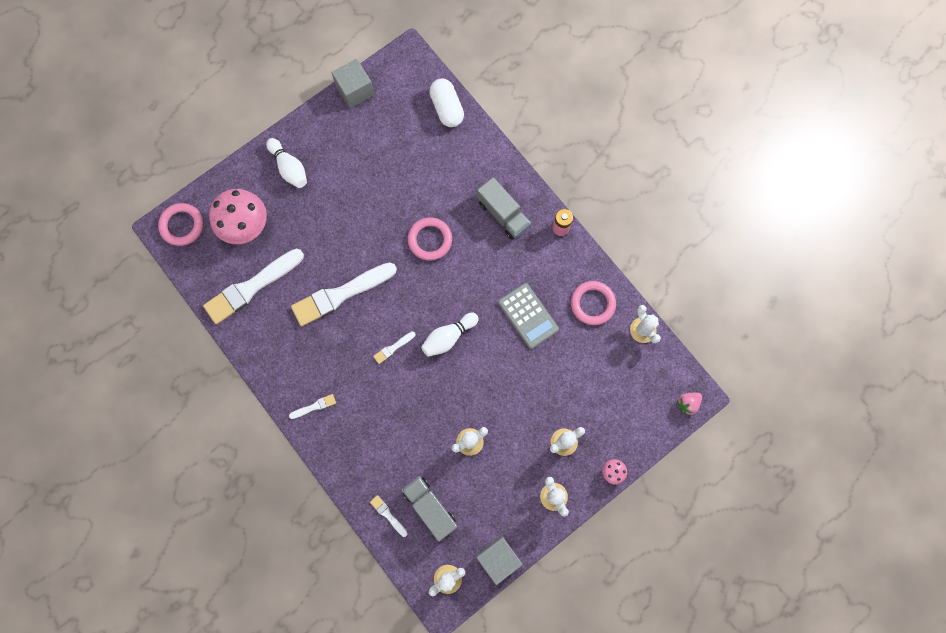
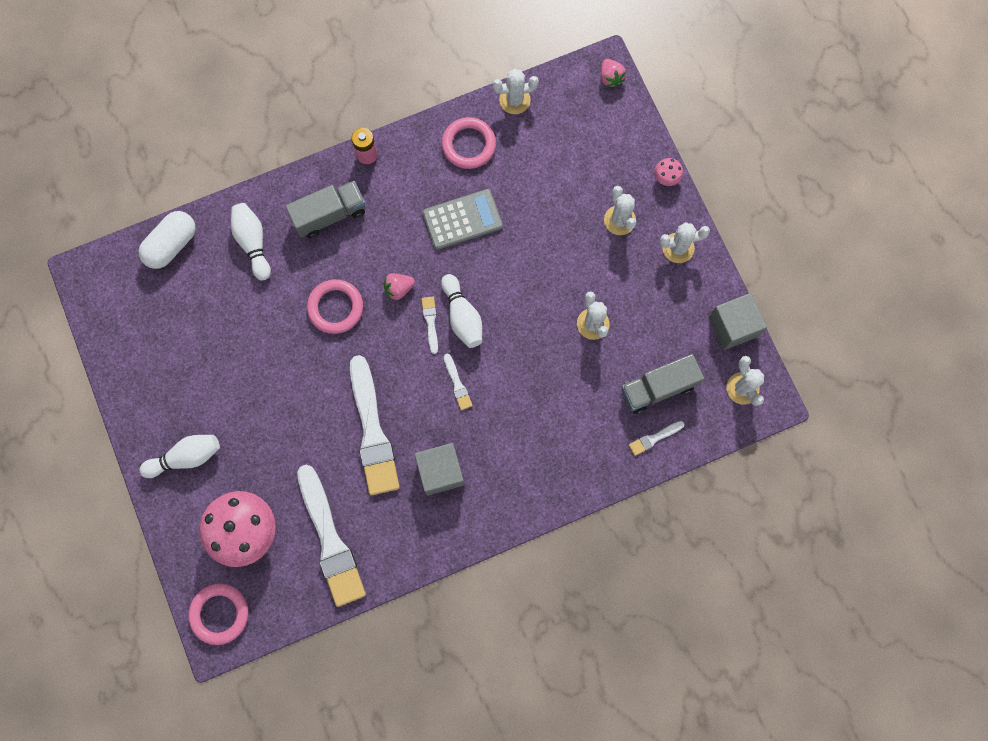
camera: 75 degrees left, 0 degrees up
(314, 406) = (503, 495): white brush -> white brush (430, 322)
(355, 90) = (108, 350): grey cube -> grey cube (440, 471)
(447, 108) = (172, 245): white capsule -> white capsule turned 45 degrees counterclockwise
(457, 282) = (398, 289): none -> pink strawberry
(464, 165) = (253, 243): none -> white bowling pin

